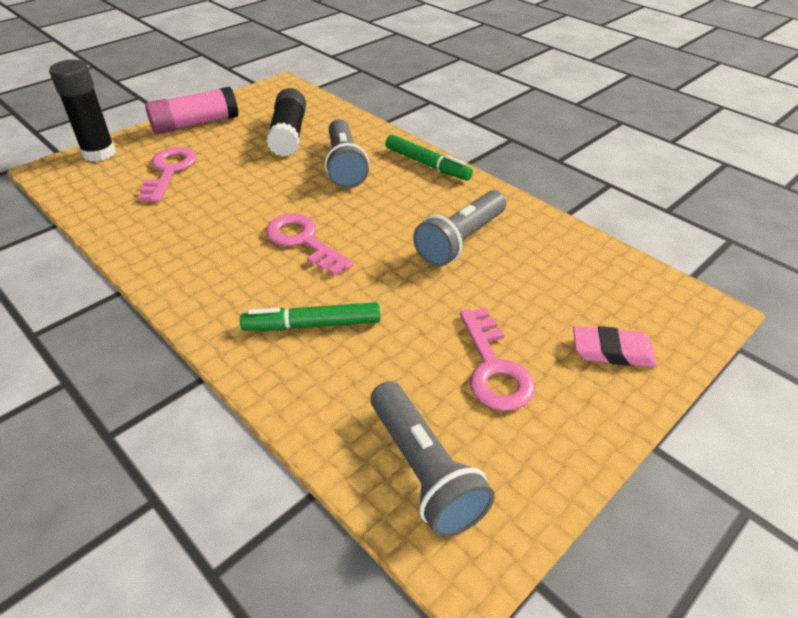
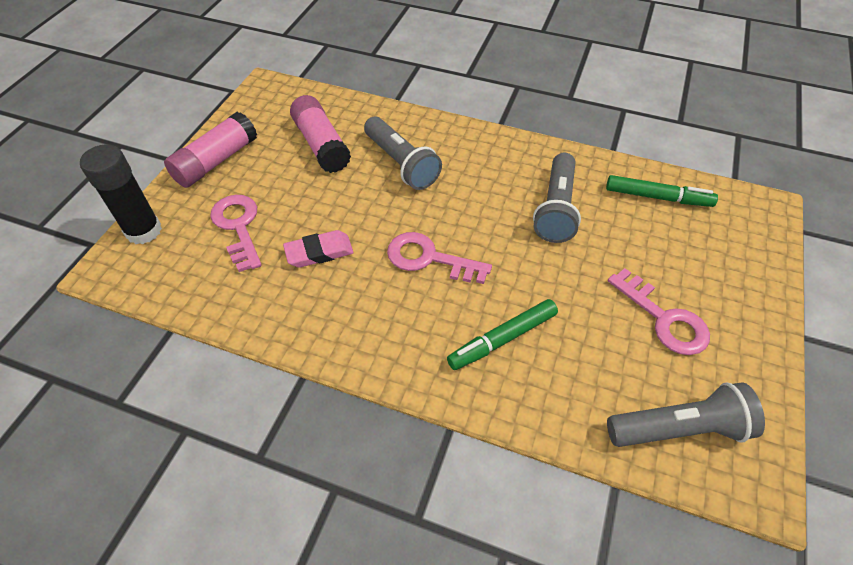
camera: 25 degrees left, 10 degrees up
(289, 135) = (321, 145): black glue stick -> pink glue stick
(423, 470) = (679, 429): grey flashlight -> grey flashlight turned 45 degrees counterclockwise
(427, 164) = (471, 138): green marker -> green marker (658, 197)
(612, 351) = (730, 268): pink eraser -> pink eraser (319, 252)

